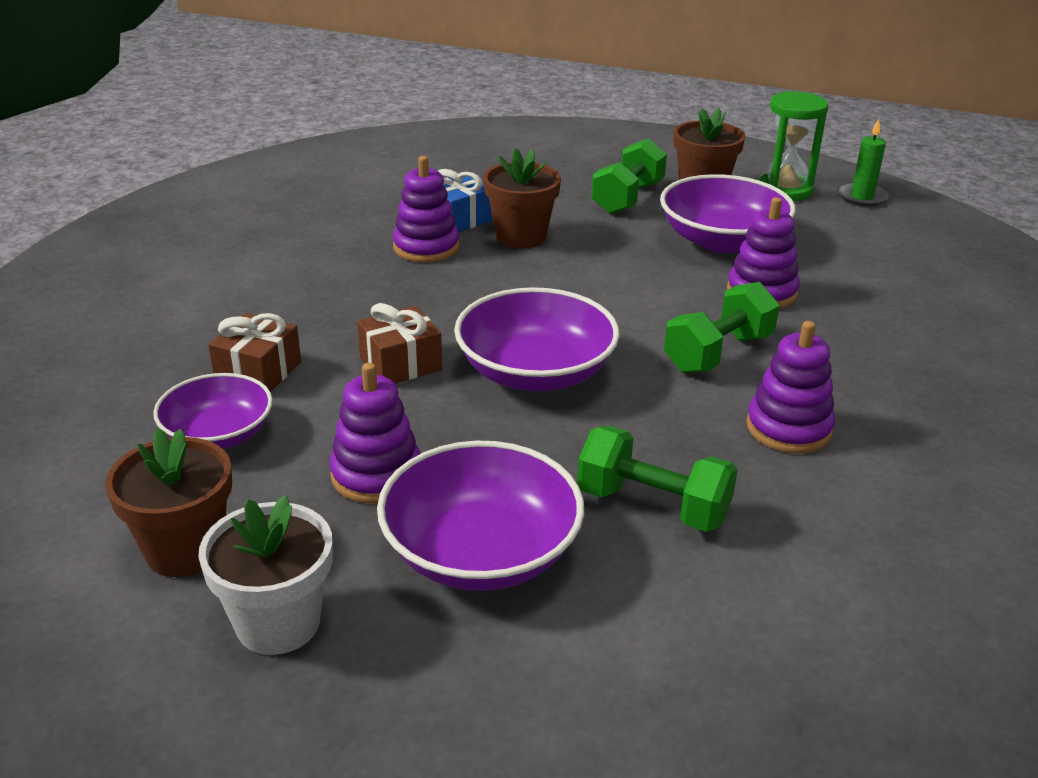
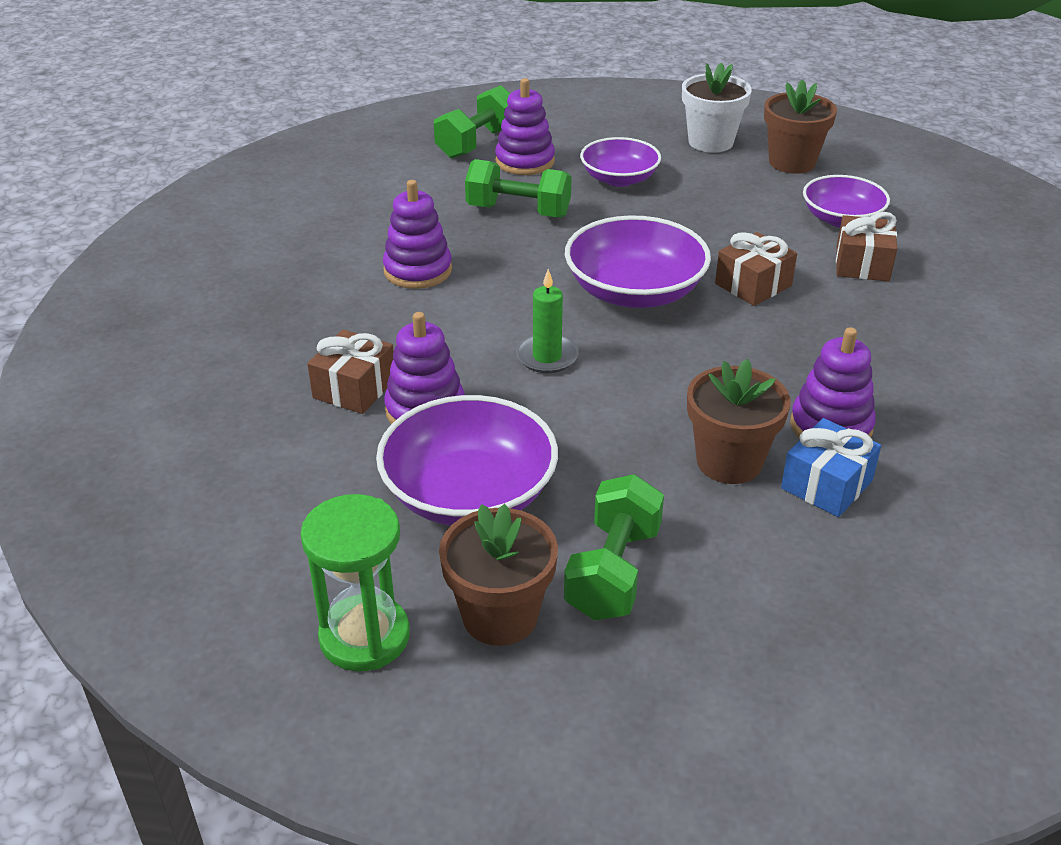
camera: 170 degrees right, 5 degrees up
(376, 475) = (711, 208): purple stacking toy -> purple stacking toy (525, 161)
(481, 552) = (619, 179): purple bowl -> purple bowl, size x0.65
(718, 353) = (474, 329): green dumbbell -> green dumbbell (477, 143)
(830, 315) = (354, 388): none -> brown gift
(862, 197) = (239, 637): green candle -> green candle (547, 357)

